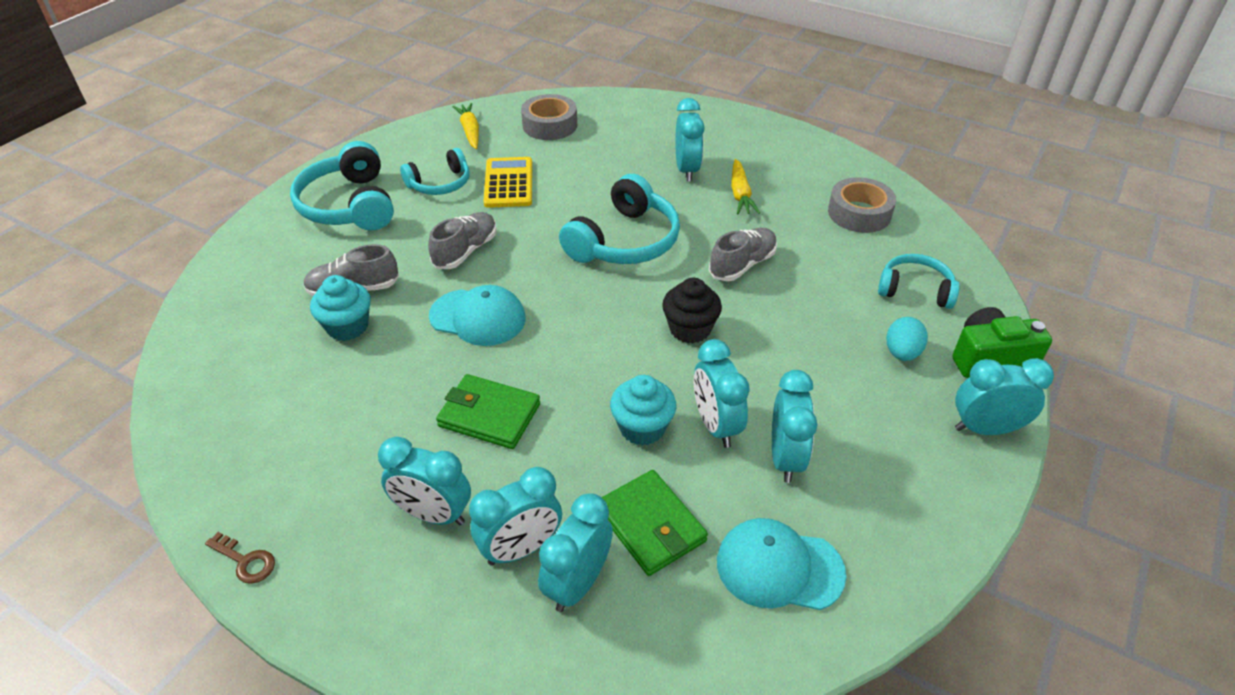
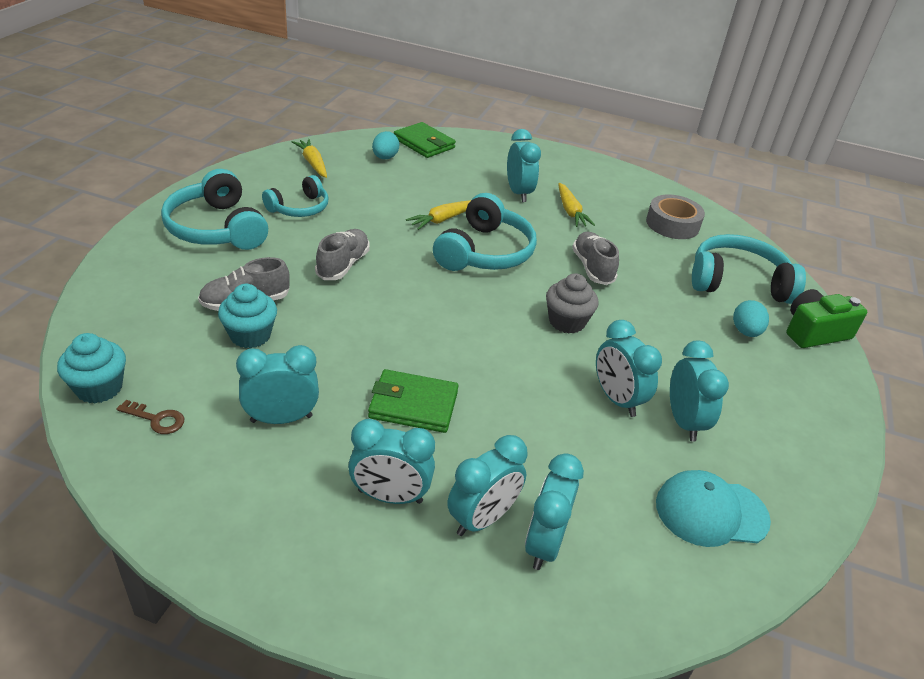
camera: 15 degrees left, 5 degrees down
(245, 561) = (215, 557): brown key -> brown key (156, 419)
(478, 317) = (374, 321): turquoise cap -> none
(508, 183) = (363, 206): yellow calculator -> none
(550, 125) = (385, 158): grey tape -> turquoise egg
(590, 201) = (443, 219): none -> yellow carrot
(642, 428) = (554, 406): turquoise cupcake -> turquoise cupcake (99, 388)
(650, 525) = (591, 487): green wallet -> green wallet (424, 143)
(690, 329) = (567, 322): black cupcake -> grey cupcake
(742, 265) = (592, 268): grey shoe -> grey shoe turned 45 degrees counterclockwise
(915, 290) = (738, 282): turquoise headphones -> turquoise headphones, size x1.63
(985, 429) = (831, 387): turquoise clock -> turquoise clock (281, 419)

